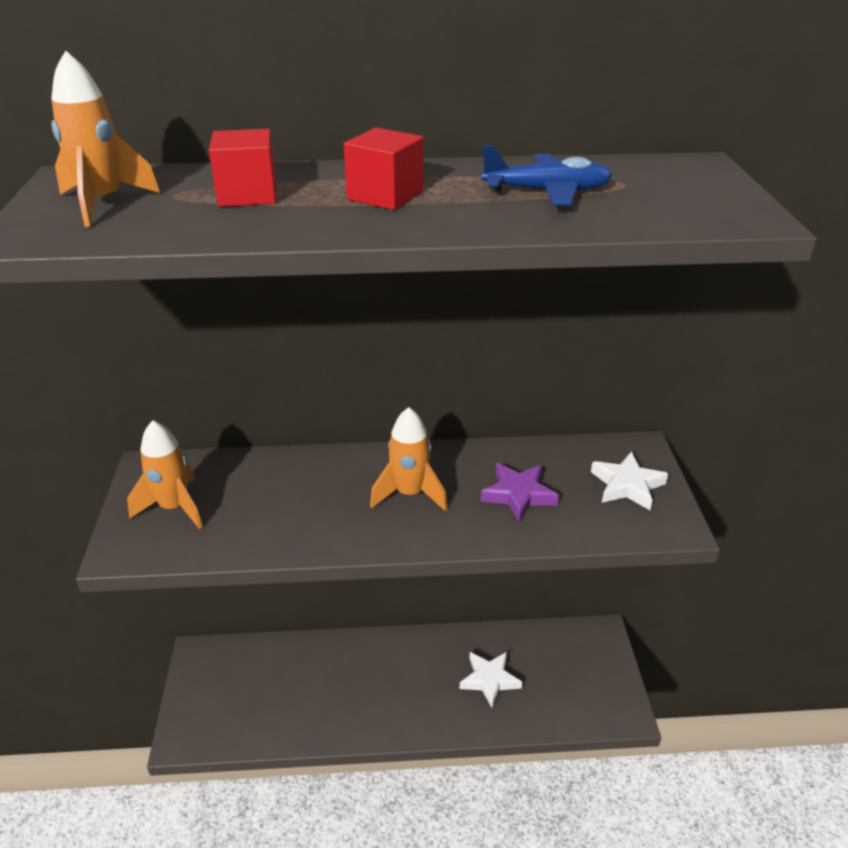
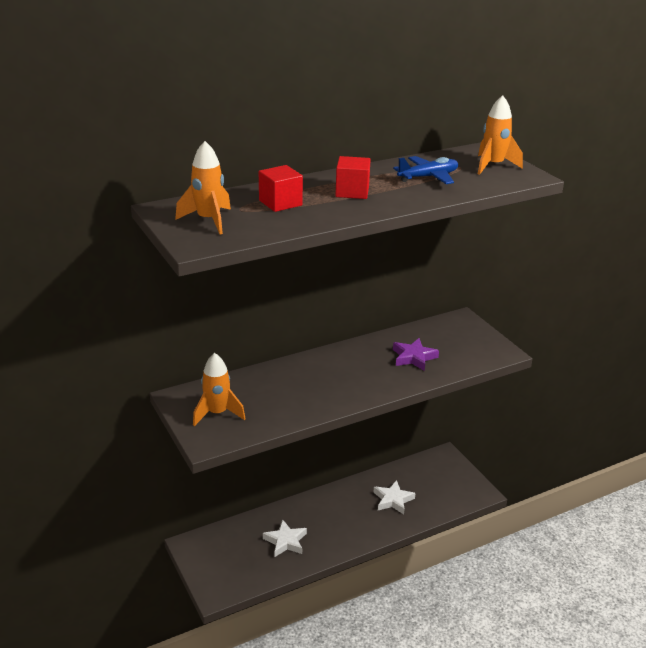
camera: 25 degrees left, 5 degrees down
(410, 494) = (353, 371): orange rocket -> orange rocket (493, 166)
(627, 485) = (468, 339): white star -> white star (285, 541)

